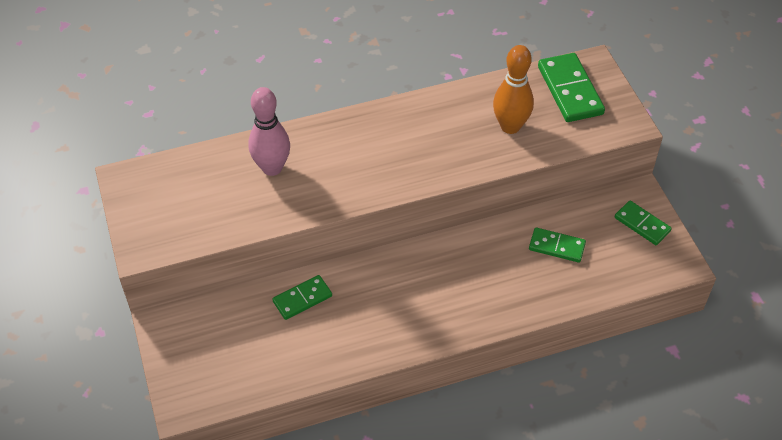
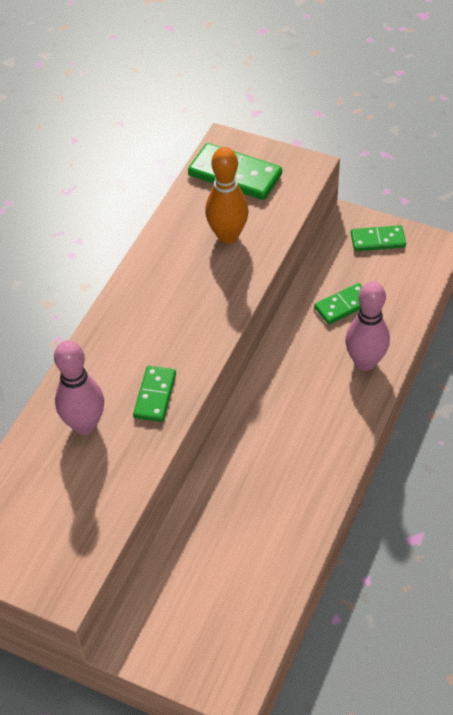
camera: 45 degrees left, 0 degrees up
(302, 299) = (214, 514): green domino -> green domino (155, 395)
(520, 295) = (365, 362): none -> pink bowling pin

